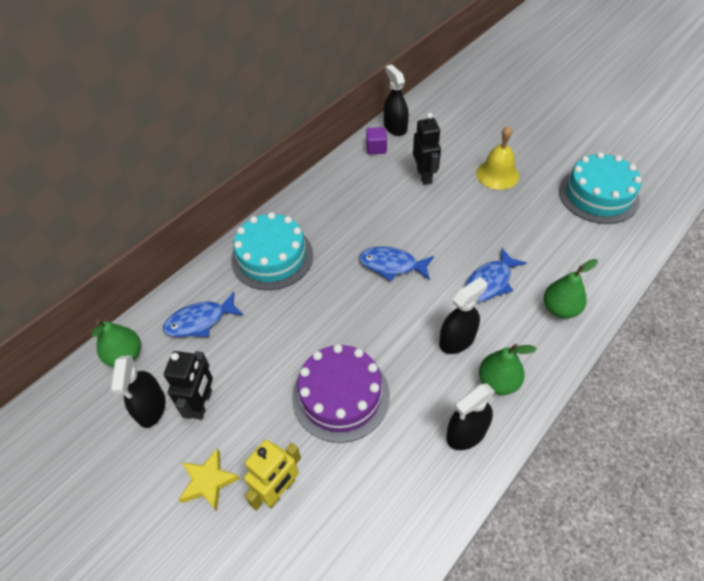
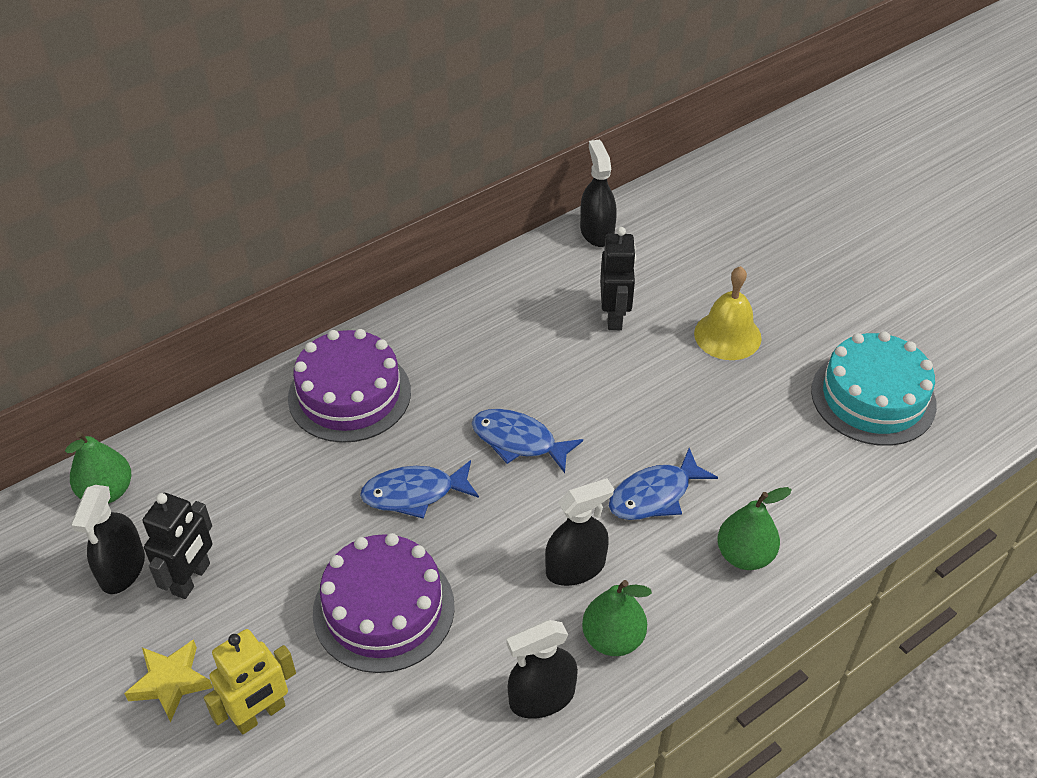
camera: 10 degrees right, 5 degrees down
(200, 321) = (221, 465): blue fish -> blue fish (414, 493)
(272, 257) = (349, 394): turquoise cake -> purple cake
(376, 148) = (556, 260): purple cube -> none

